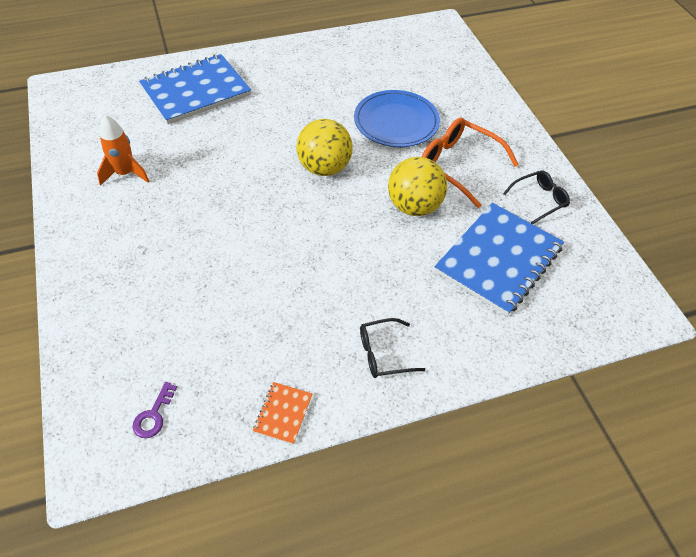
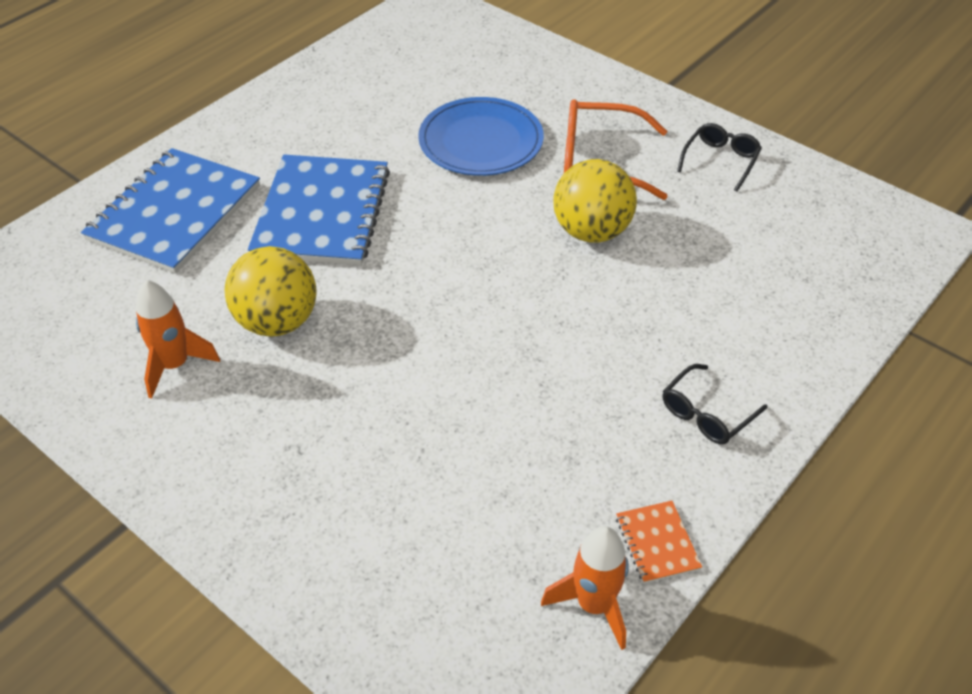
camera: 30 degrees left, 5 degrees down
(153, 415) = (505, 638): purple key -> none
(216, 427) = (594, 605): none -> orange rocket
(324, 168) = (443, 235): yellow ball -> yellow ball (277, 322)
(498, 259) = (735, 247): blue notebook -> blue notebook (322, 213)

